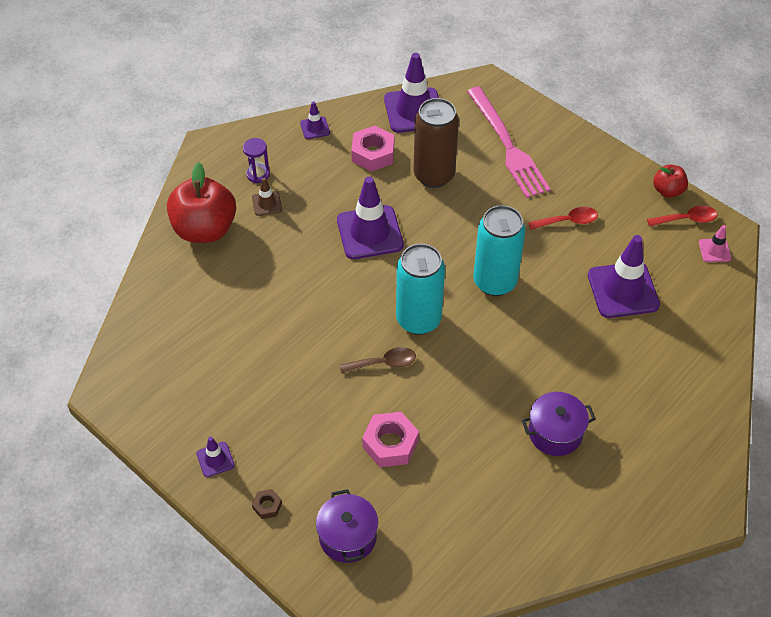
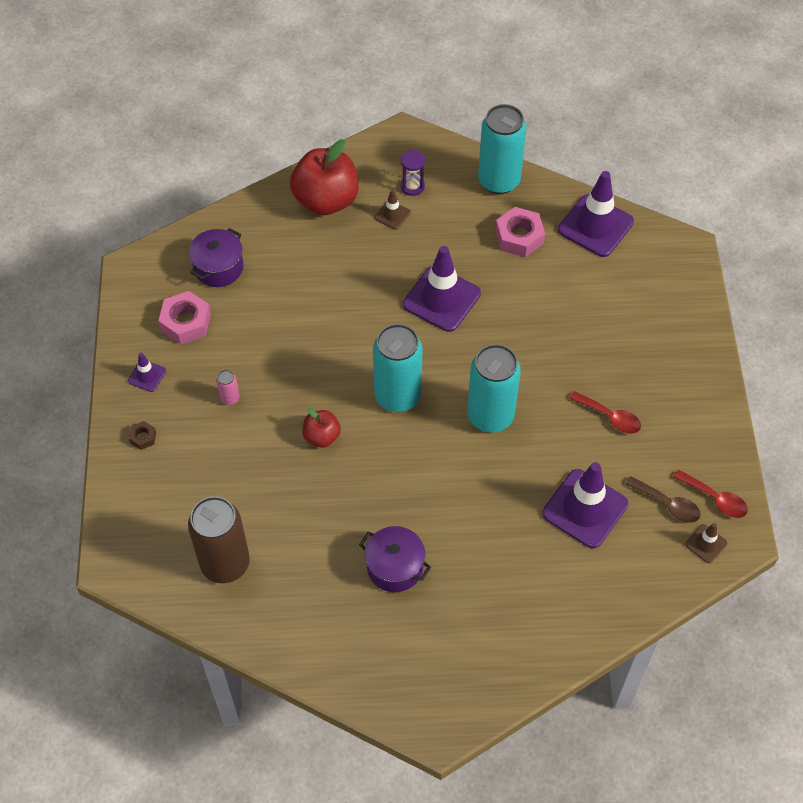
camera: 45 degrees right, 5 degrees up
(300, 421) = (230, 398): none -> pink can
(315, 128) = (499, 181): purple traffic cone -> turquoise can
(347, 537) = (168, 506): purple pot -> purple pot (218, 268)
(384, 363) = (334, 407): brown spoon -> brown spoon (668, 504)
(390, 444) = (270, 468): pink nut -> pink nut (186, 322)
(434, 175) = (546, 292): brown can -> brown can (225, 564)
(507, 145) = (638, 315): pink fork -> none
(667, 191) = (730, 462): red apple -> red apple (322, 436)
(714, 250) = (706, 544): pink traffic cone -> brown traffic cone

